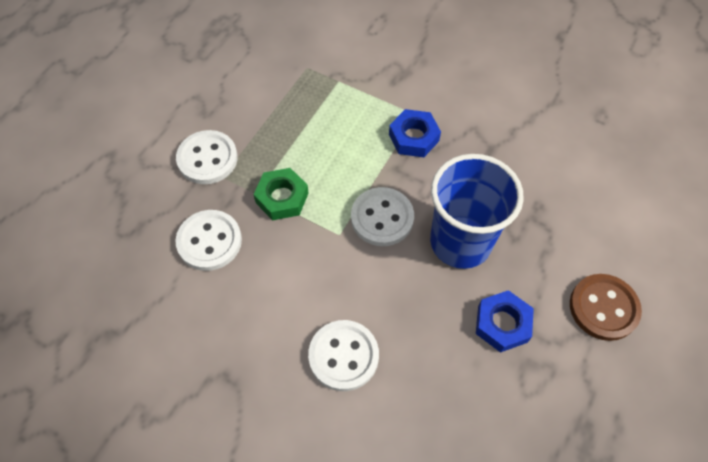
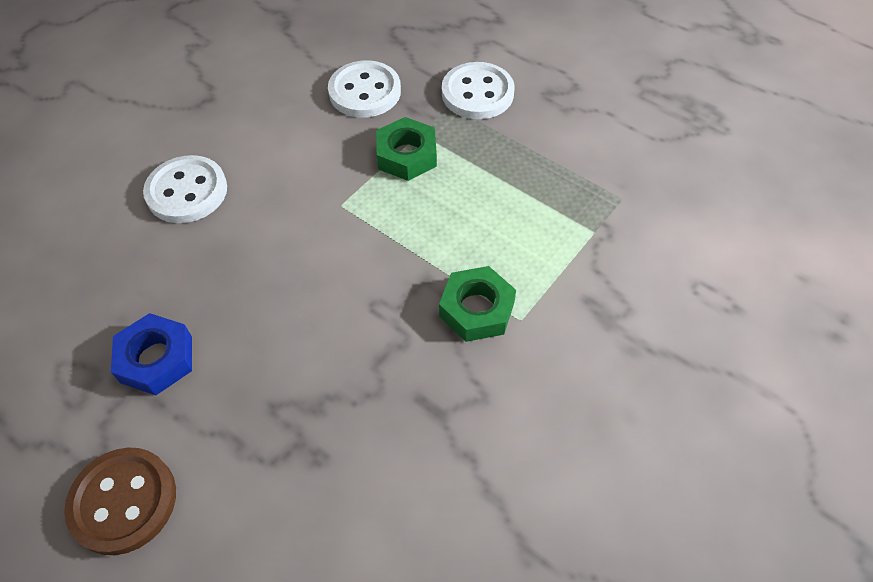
camera: 100 degrees right, 5 degrees down
(382, 218) = (351, 251): white button -> none
(413, 137) = (477, 309): blue nut -> green nut
(460, 242) = (289, 335): blue cup -> none

